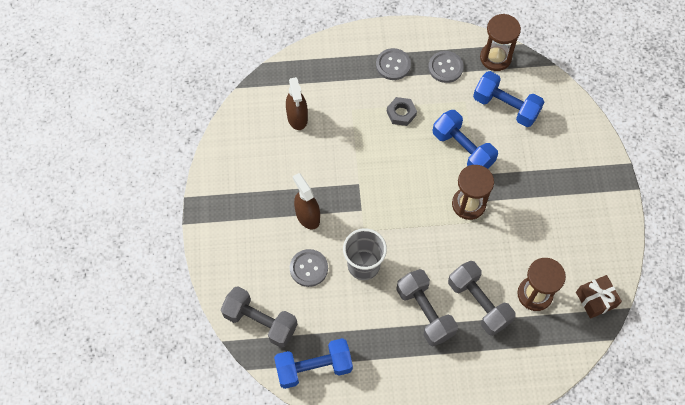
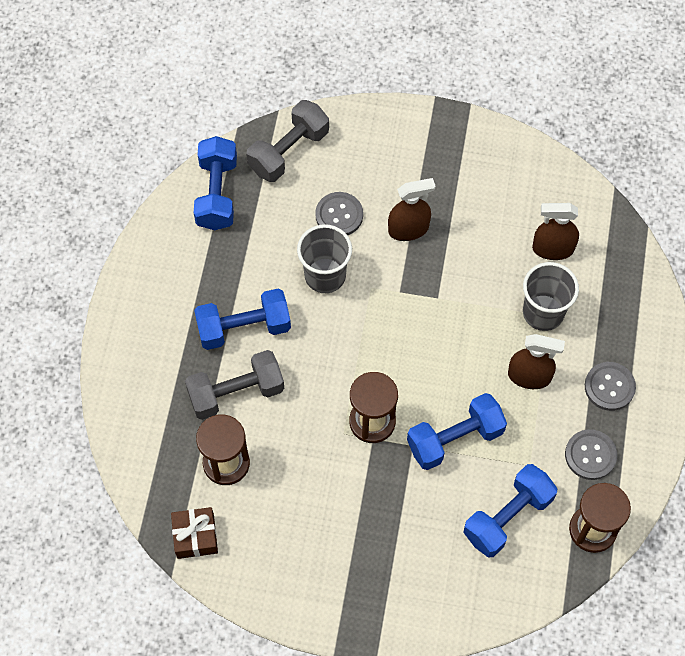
camera: 105 degrees right, 0 degrees up
(350, 114) = (543, 312): none -> grey cup
(401, 113) = (529, 376): grey nut -> brown spray bottle
(425, 312) = (244, 328): grey dumbbell -> blue dumbbell

